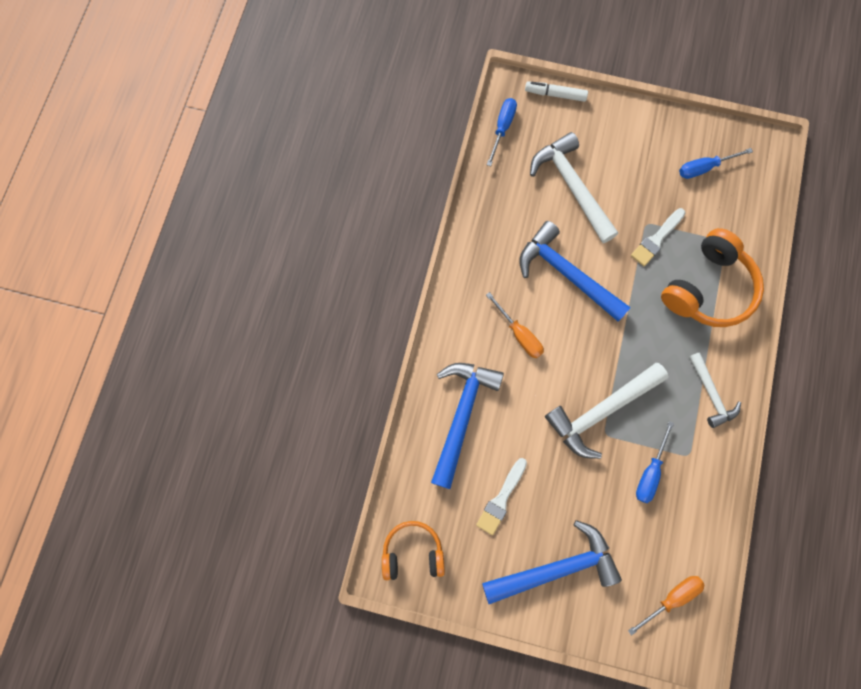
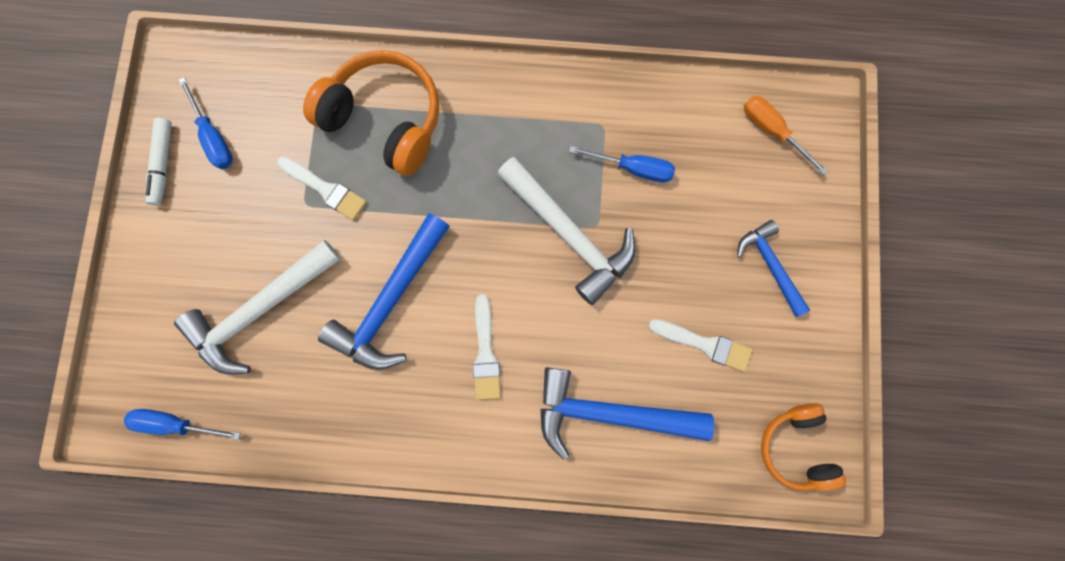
camera: 100 degrees left, 5 degrees up
(519, 334) = (485, 353): orange screwdriver -> white brush
(555, 94) = (114, 353): white marker -> white marker (163, 164)
(556, 568) = (770, 265): blue hammer -> blue hammer, size x0.59
(711, 394) = (523, 106): white hammer -> none

